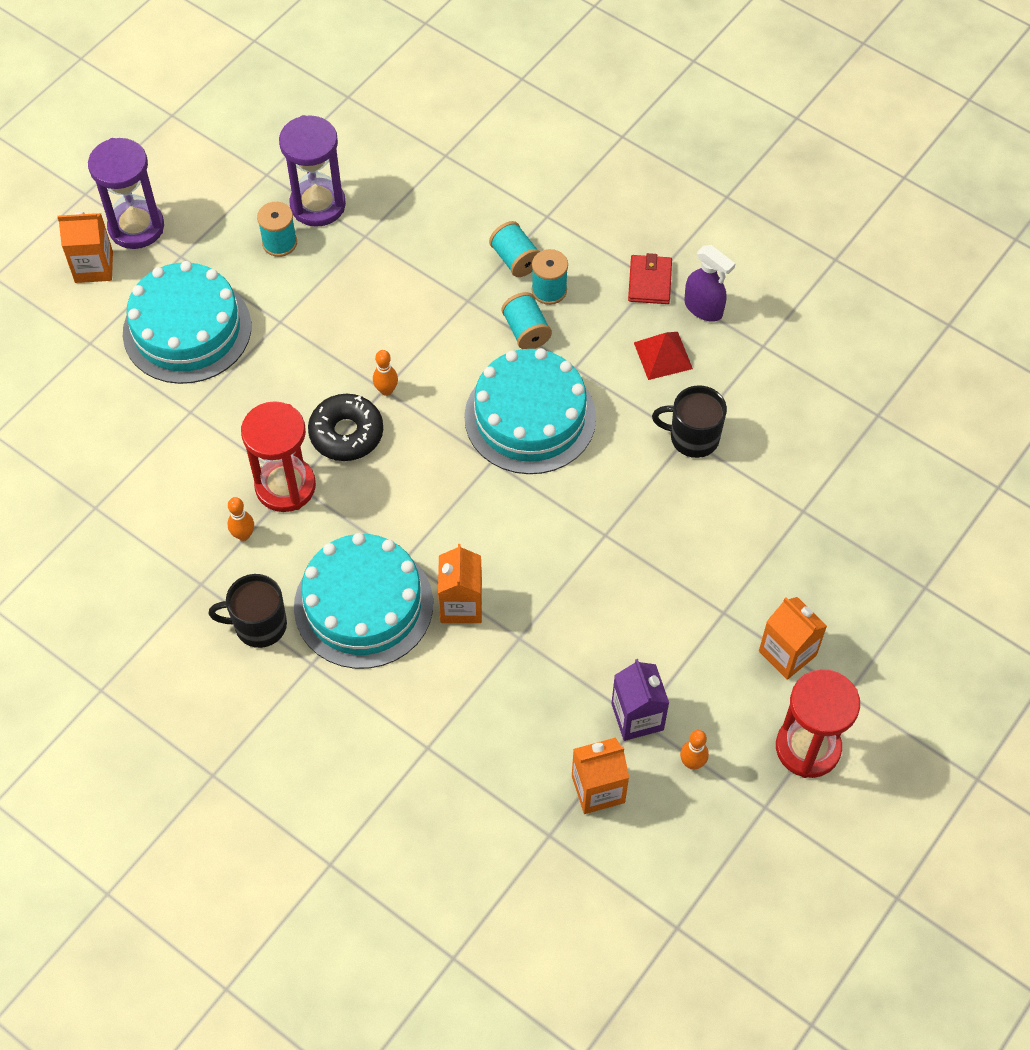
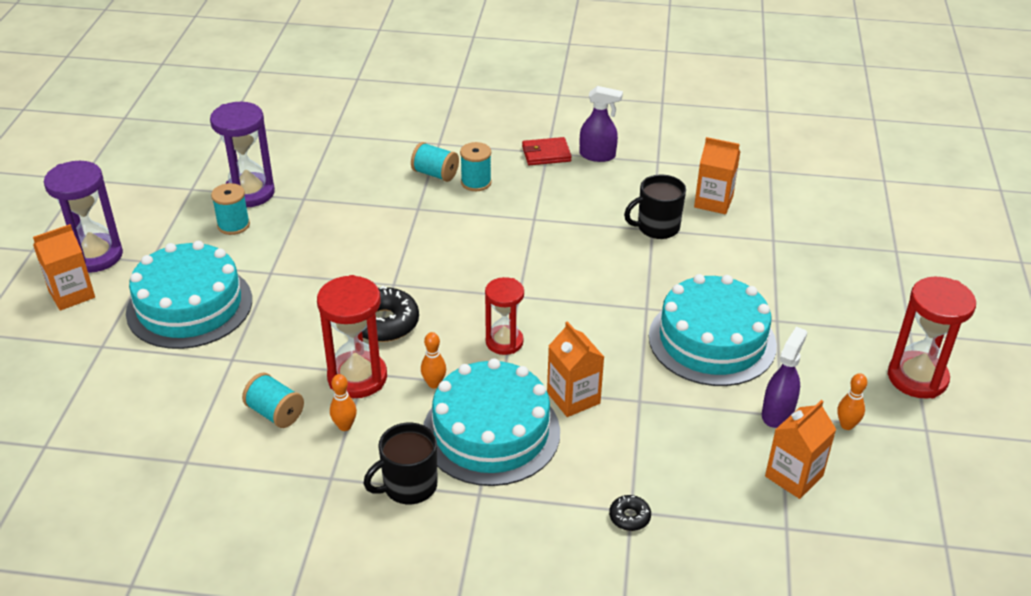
camera: 30 degrees left, 20 degrees down
(386, 390) = (396, 284): orange bowling pin -> orange bowling pin (434, 384)
(422, 753) = (629, 517): none -> black donut
(441, 509) = (504, 342): none -> red hourglass
(526, 331) = (478, 211): turquoise spool -> turquoise spool (275, 413)
(530, 417) = (525, 259): turquoise cake -> turquoise cake (712, 340)
(637, 717) = (777, 413): purple carton -> purple spray bottle
(650, 282) = (546, 154): red wallet -> red wallet turned 75 degrees counterclockwise
(663, 355) = (592, 190): red pyramid -> none
(787, 653) = (845, 326): orange carton -> orange carton (713, 202)

